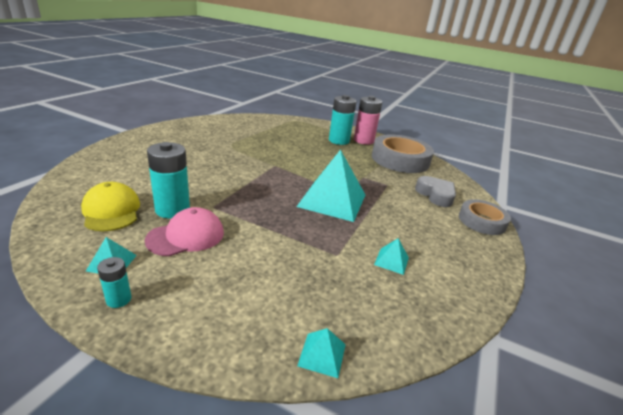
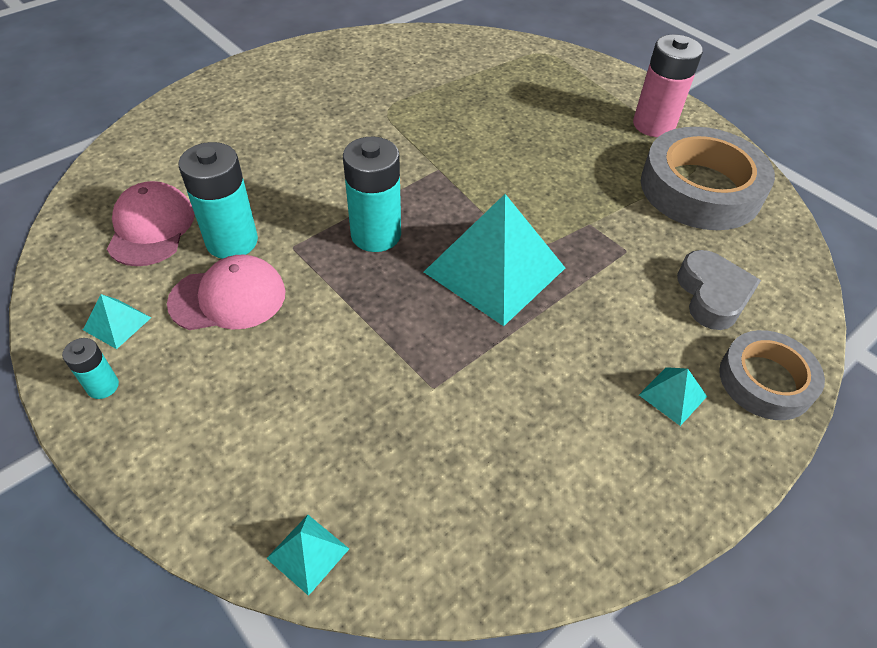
camera: 25 degrees right, 20 degrees up
(111, 211) = (151, 228): yellow cap -> pink cap
(339, 141) = (599, 119): turquoise battery -> turquoise battery (376, 235)
(391, 261) = (517, 424): turquoise pyramid -> turquoise pyramid (672, 395)

